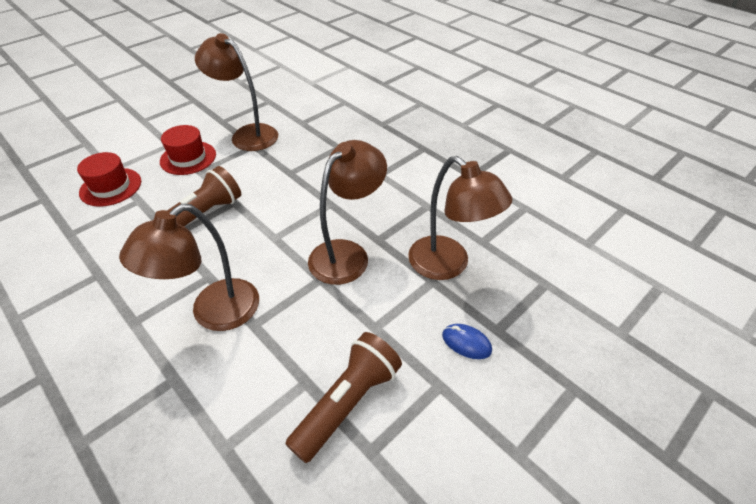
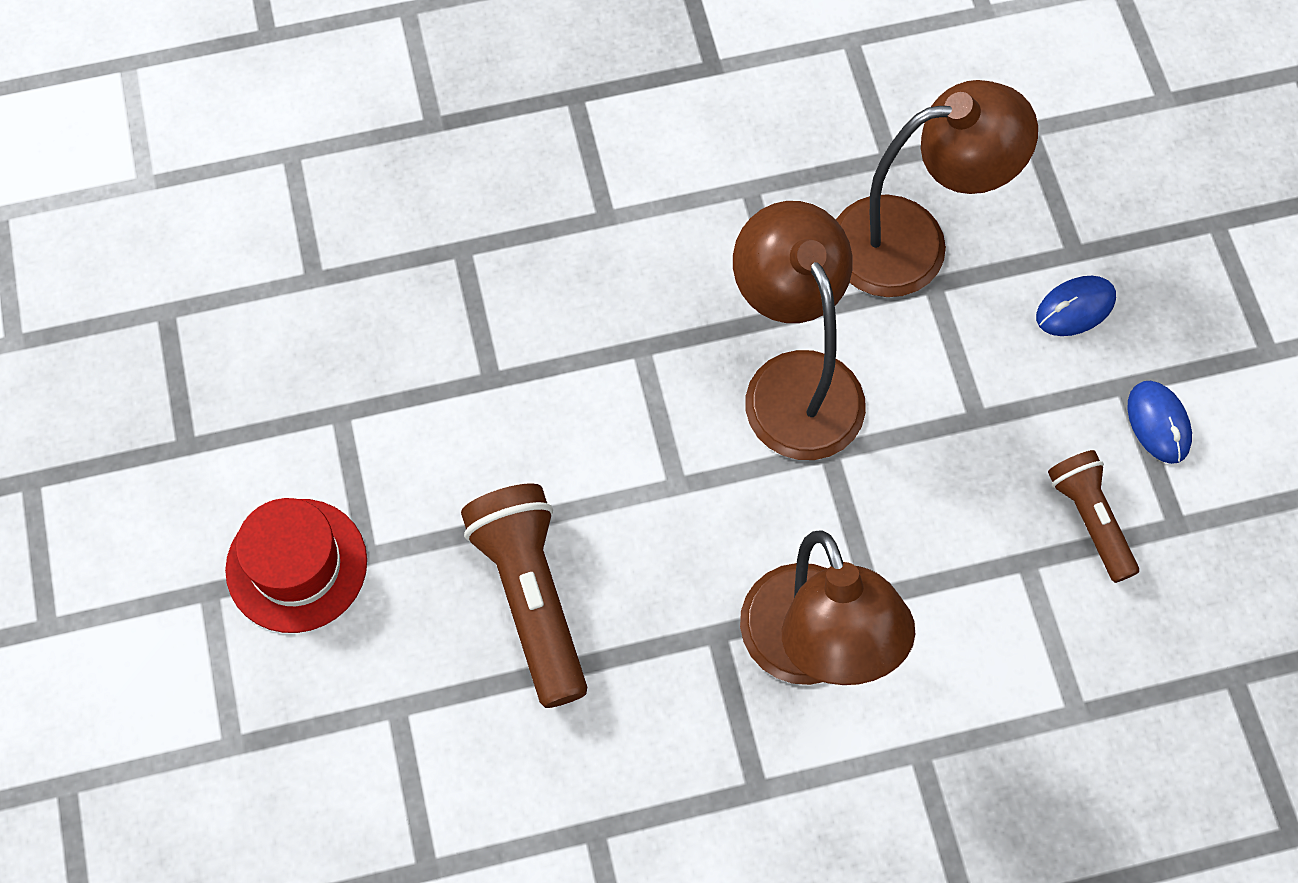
camera: 60 degrees left, 20 degrees up
(110, 187) = (305, 757): red hat -> none
(247, 134) = (284, 410): brown lamp -> none
(347, 402) = (1089, 519): brown flashlight -> brown flashlight, size x0.61
(428, 412) = (1158, 423): none -> blue mouse

